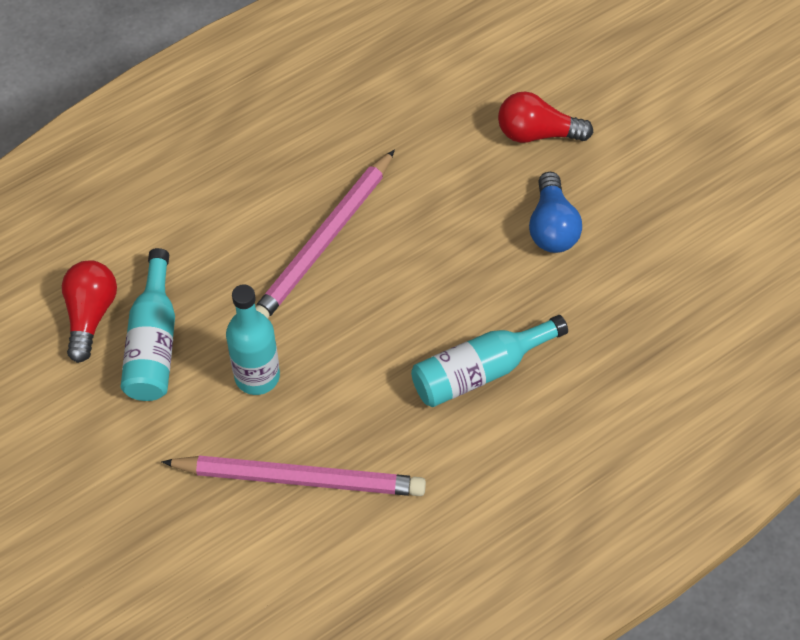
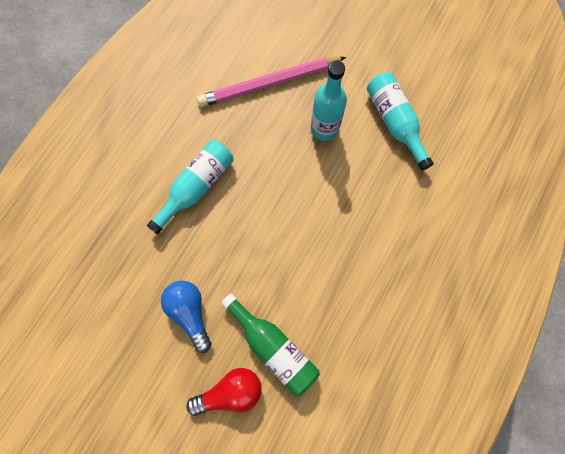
camera: 155 degrees right, 15 degrees up
(90, 315) = (441, 123): red light bulb -> none
(324, 241) = (334, 232): pink pencil -> none
(466, 154) = (273, 347): none -> green bottle

